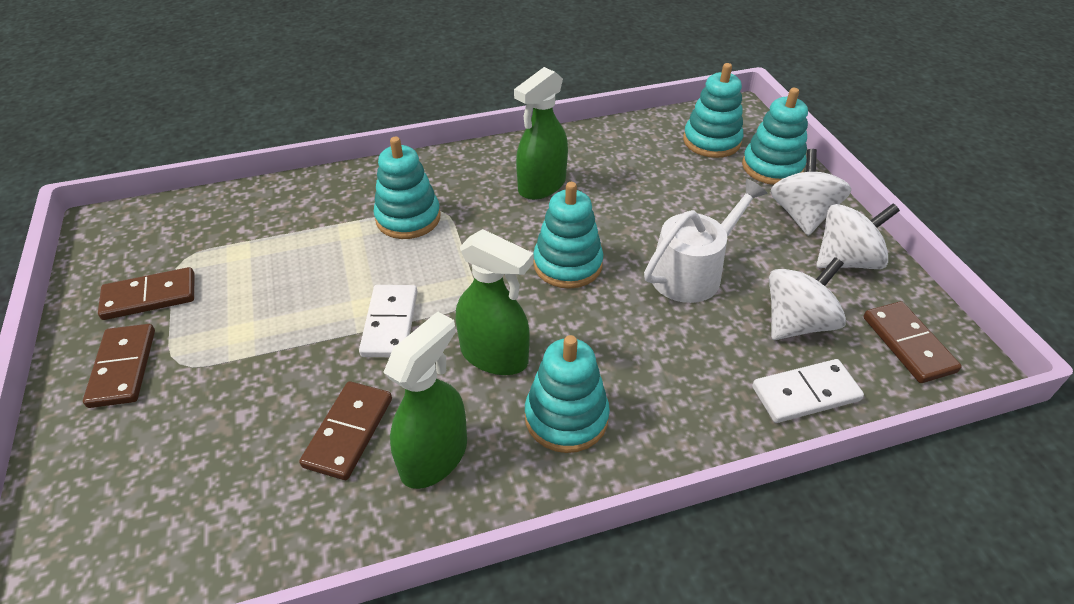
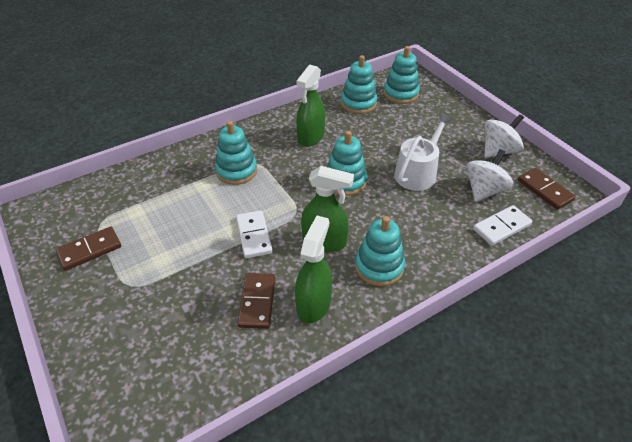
camera: 15 degrees left, 0 degrees up
(123, 368) = (95, 296): brown domino -> none
(772, 167) = (440, 104): turquoise stacking toy -> turquoise stacking toy (358, 103)
(801, 215) = (466, 129): white spinning top -> none

